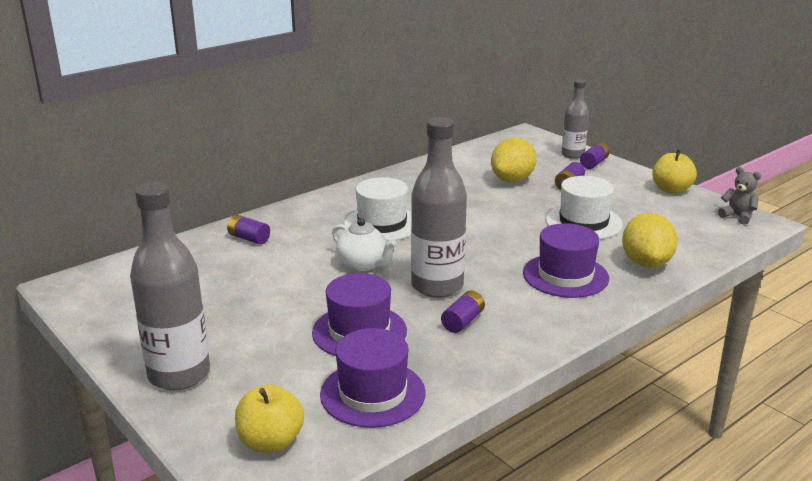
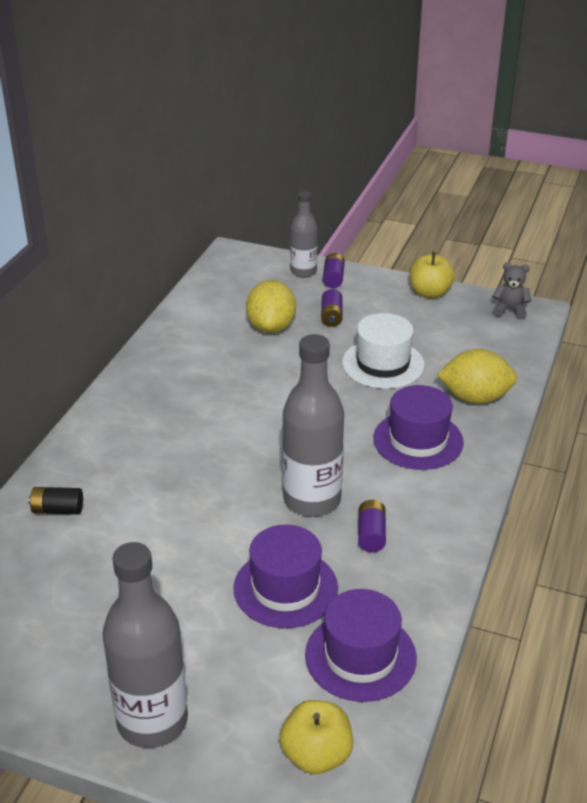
camera: 30 degrees left, 10 degrees up
(249, 238) = (57, 510): purple battery -> black battery
(363, 264) = (215, 499): white teapot -> none
(382, 224) = (187, 436): white hat -> none
(646, 263) = (475, 398): yellow lemon -> yellow lemon turned 60 degrees counterclockwise

